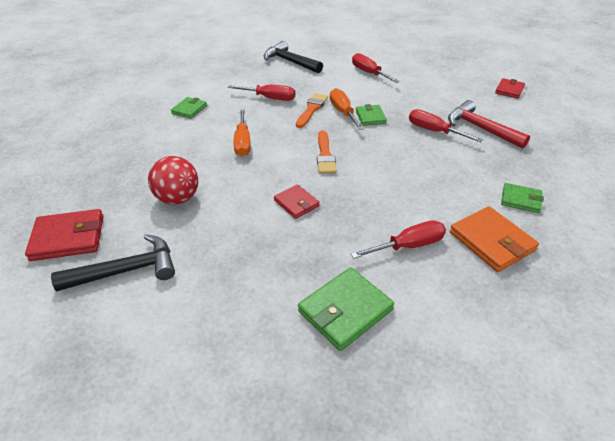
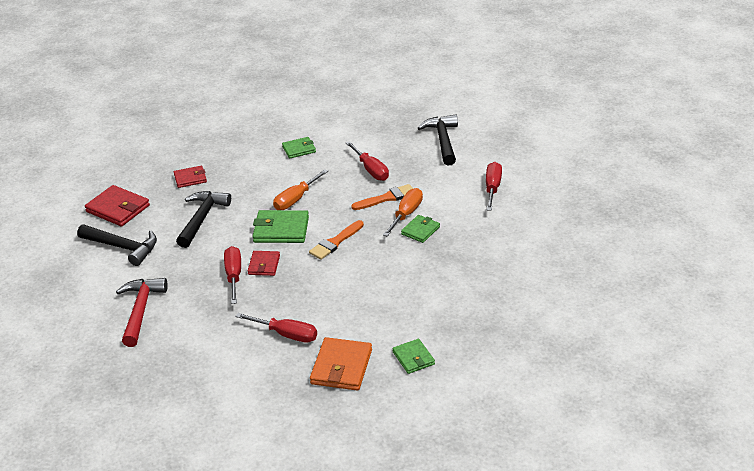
camera: 45 degrees right, 5 degrees down
(178, 198) = (202, 218): red ball -> black hammer
(345, 310) = (196, 342): green wallet -> green wallet (281, 230)
(434, 131) = (449, 271): red screwdriver -> red screwdriver (234, 276)
(480, 128) = (492, 291): red hammer -> red hammer (140, 310)
(509, 90) = (591, 274): red wallet -> red wallet (190, 178)

